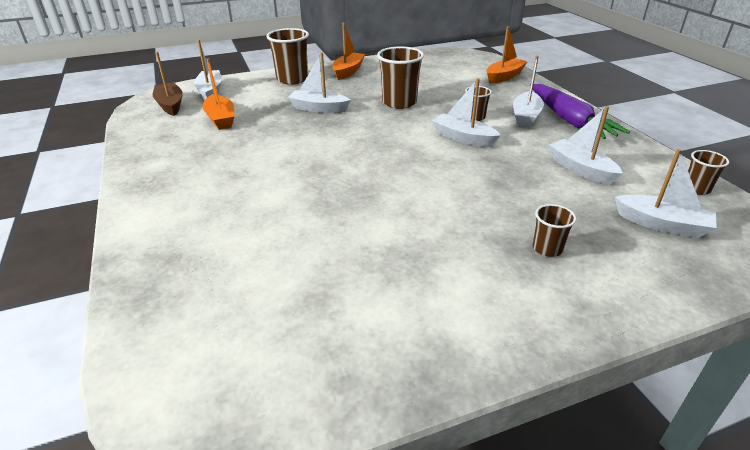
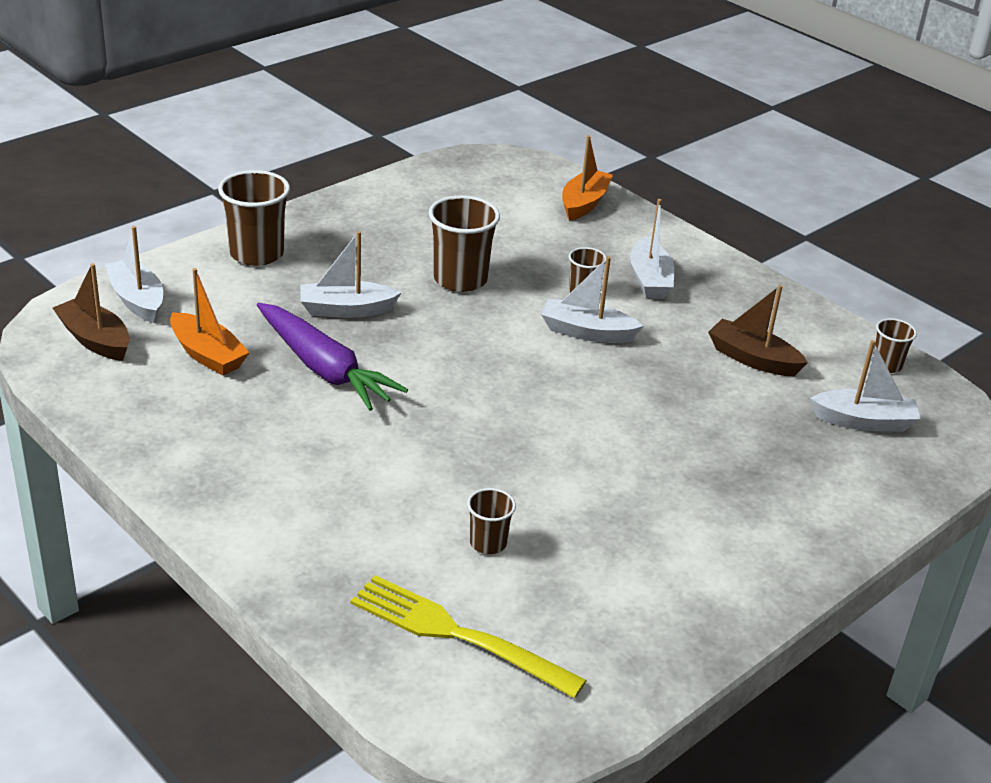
camera: 25 degrees left, 0 degrees up
(218, 317) = (458, 635): none -> yellow fork
(348, 71) = (337, 223): orange boat -> none
(547, 248) = (759, 477): brown cup -> brown cup (488, 543)
(569, 120) = (708, 278): purple carrot -> purple carrot (324, 369)
(581, 169) = (753, 359): white boat -> brown boat

